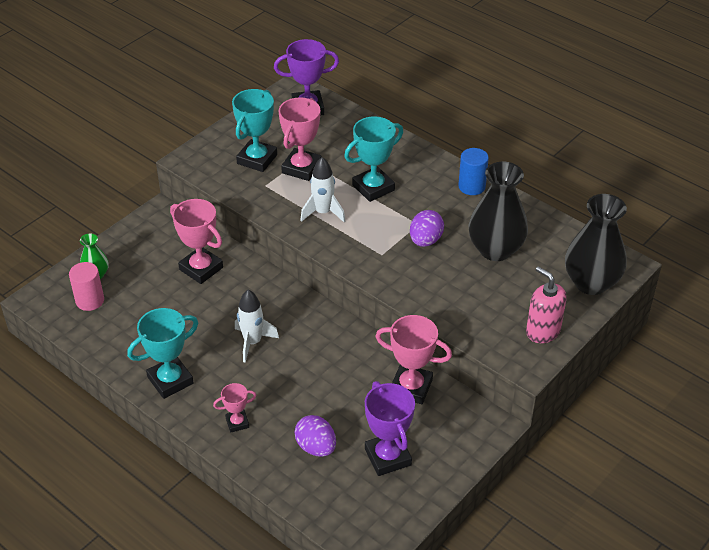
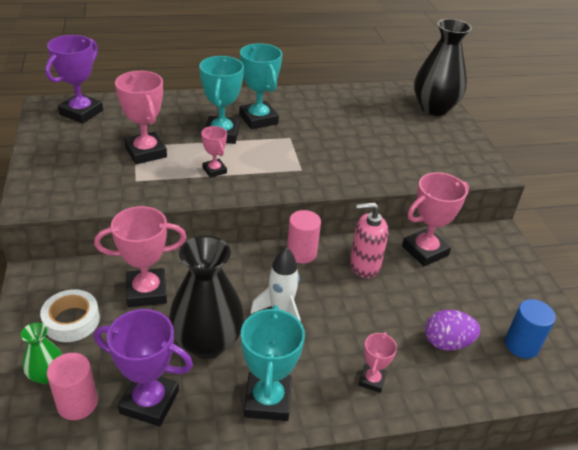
camera: 55 degrees left, 5 degrees down
(143, 254) = (71, 320): none -> white tape
(257, 159) = (97, 167): turquoise trophy -> turquoise trophy (258, 119)
(323, 212) = (214, 170): white rocket -> pink trophy
(324, 319) = (301, 253): none -> pink cylinder
(388, 457) = (491, 305): purple trophy -> purple trophy (149, 402)
(425, 240) = (312, 144): purple egg -> none
(471, 186) = (282, 98): blue cylinder -> blue cylinder (521, 345)
(495, 249) = (359, 123): black vase -> black vase (207, 342)
(542, 331) = (462, 148): pink soap dispenser -> pink soap dispenser (364, 265)

